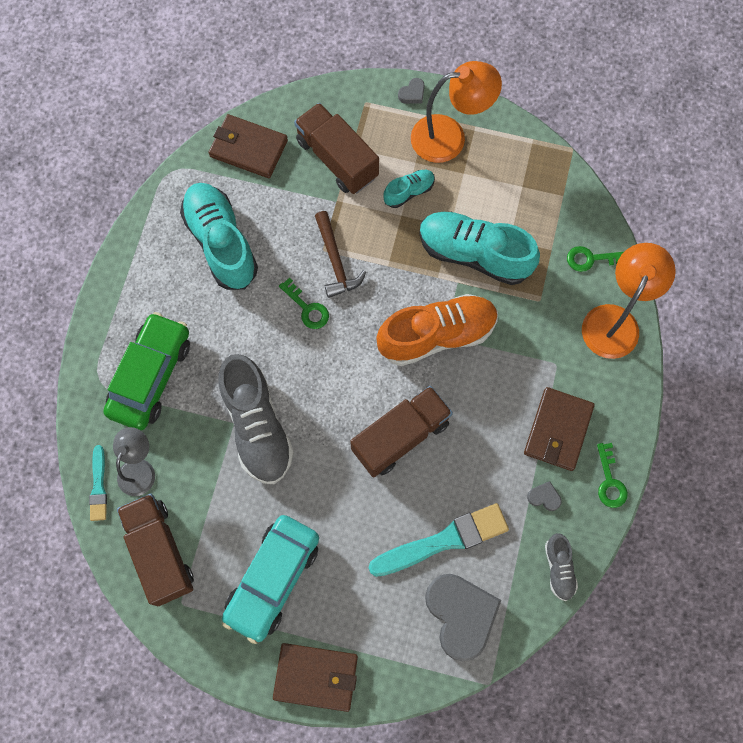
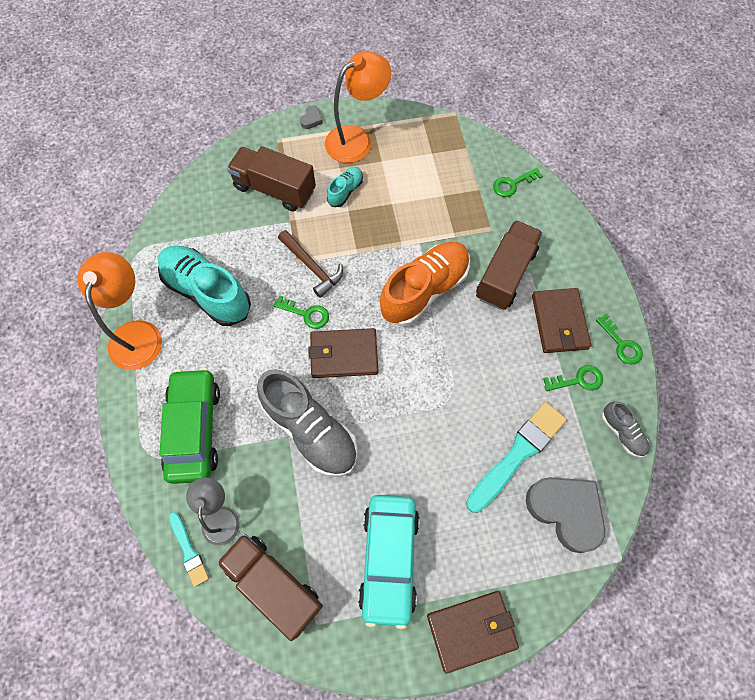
camera: 25 degrees left, 5 degrees down
(248, 148) = (196, 209): brown wallet -> brown wallet (344, 354)
(400, 436) = (437, 384): brown truck -> brown truck (505, 274)
(474, 254) = (421, 216): turquoise shoe -> none
(544, 497) = (578, 380): grey heart -> green key
(615, 320) = (555, 221): orange lamp -> orange lamp (137, 333)

